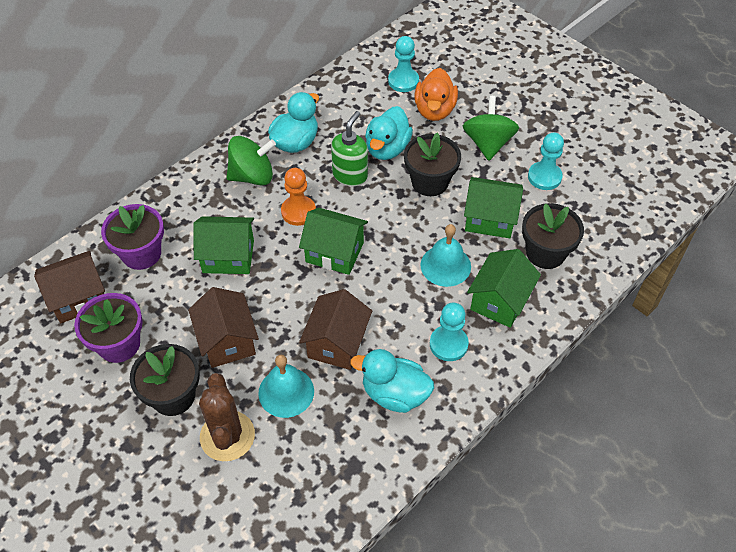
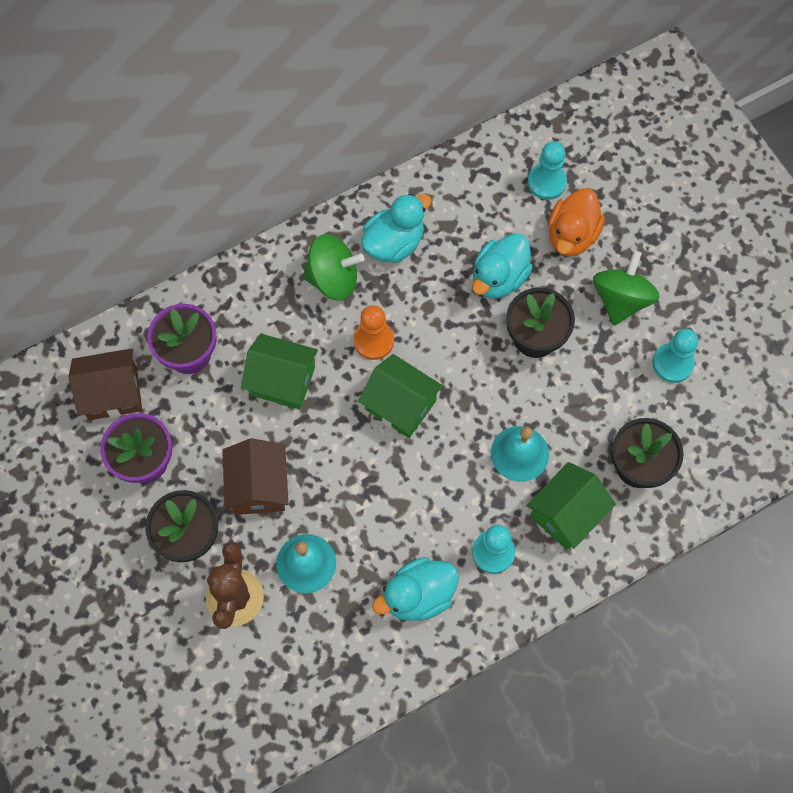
camera: 15 degrees right, 15 degrees up
(337, 343) = (374, 519): brown house -> none
(350, 175) = (445, 305): green soap dispenser -> none
(394, 394) = (418, 595): turquoise duck -> turquoise duck turned 60 degrees counterclockwise
(490, 219) = (589, 405): green house -> none

